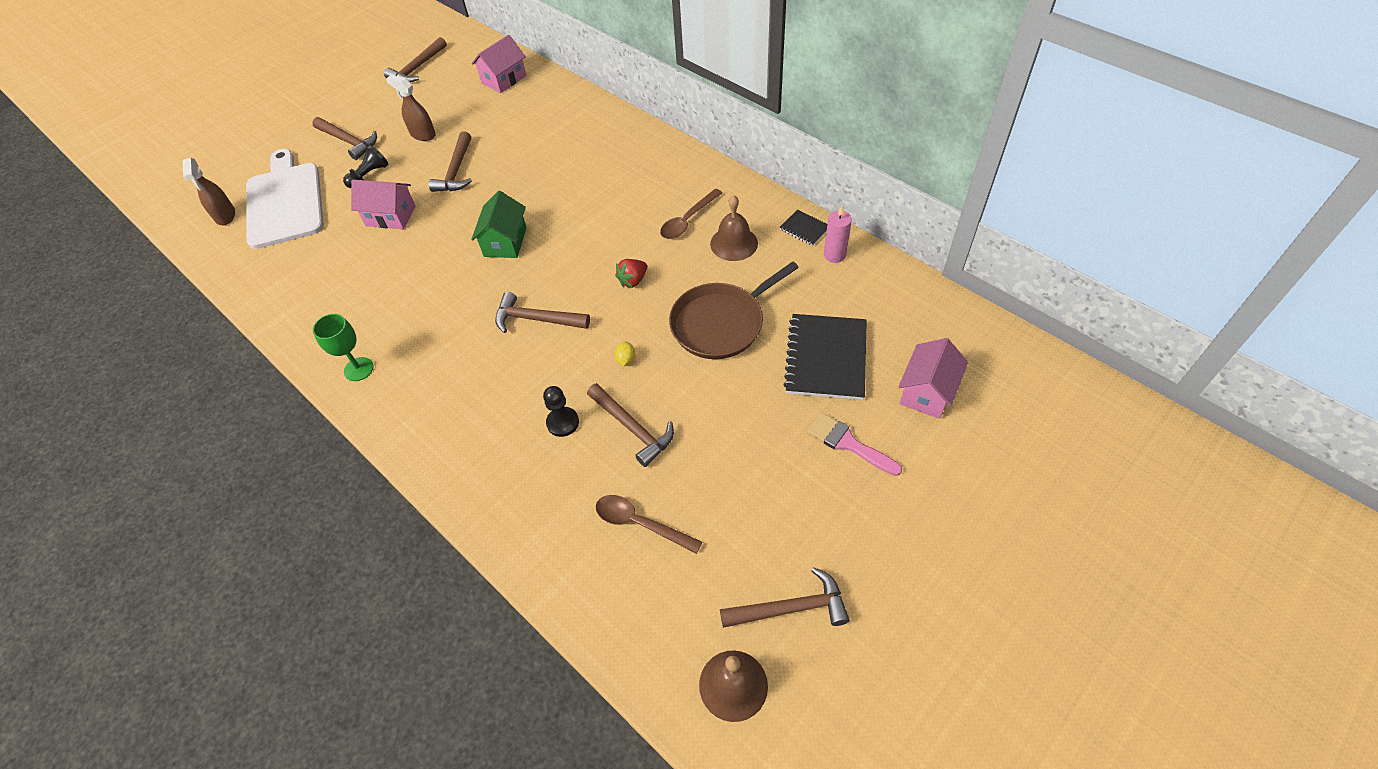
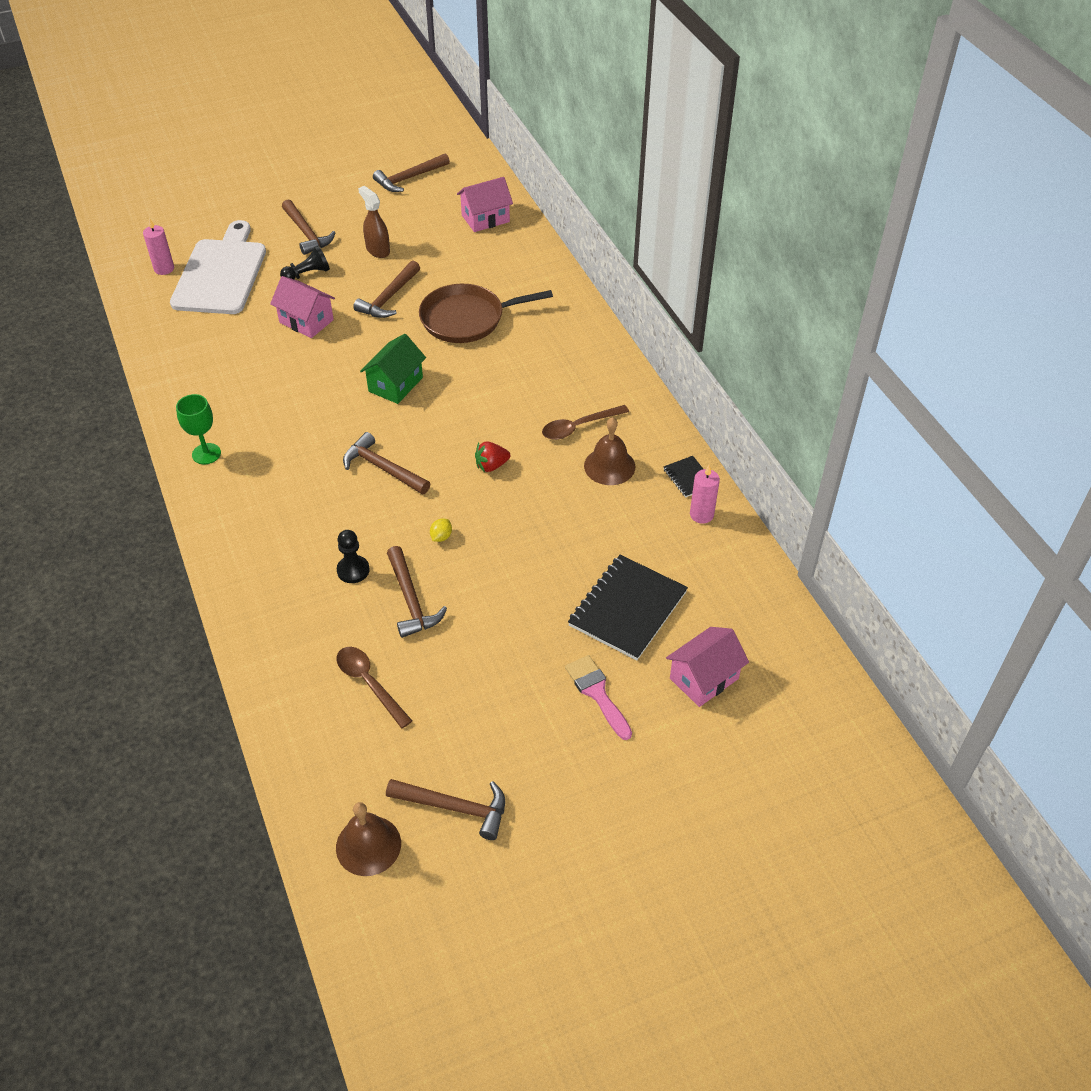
camera: 20 degrees right, 5 degrees down
(225, 216) = (164, 269): brown spray bottle -> pink candle
(721, 323) = (549, 537): brown pan -> brown pan (467, 319)

